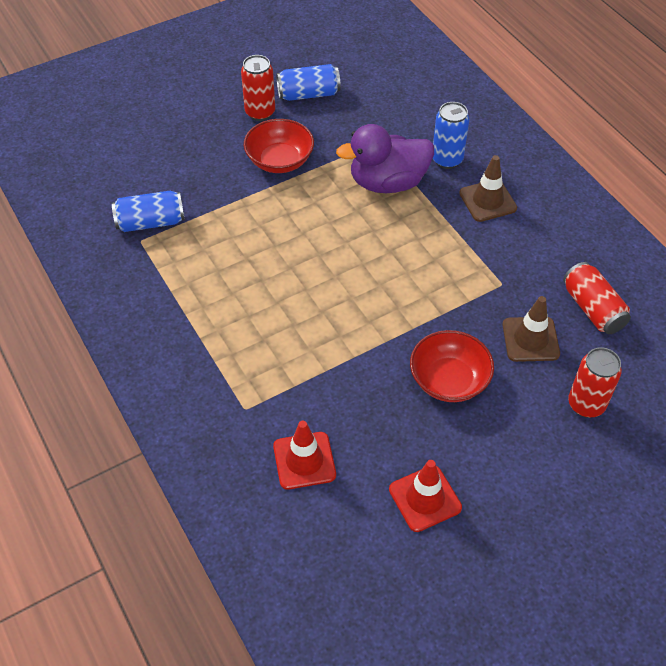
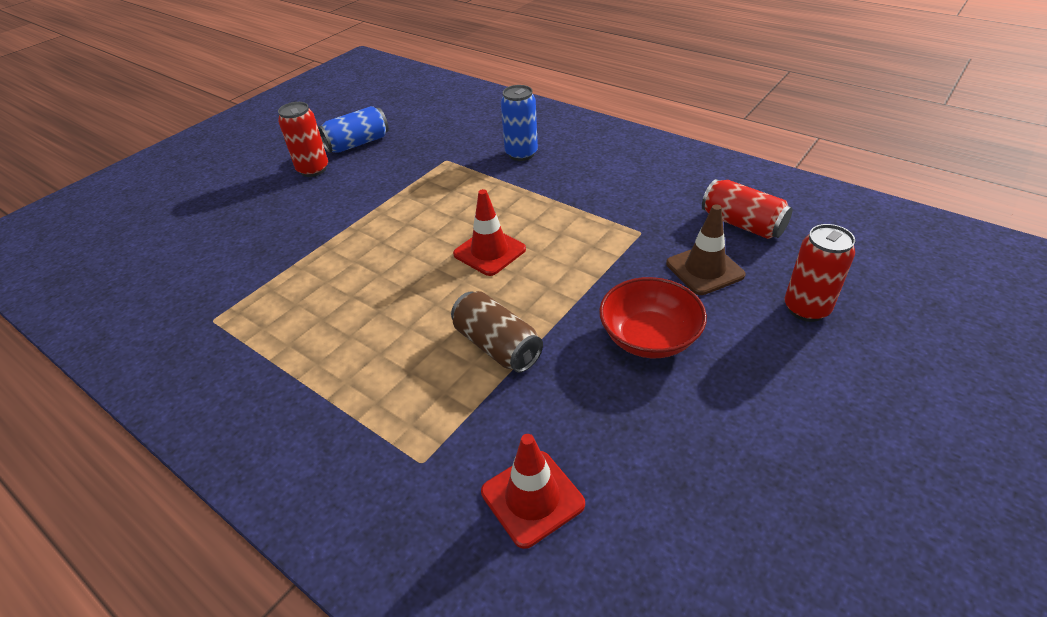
camera: 20 degrees left, 10 degrees down
(151, 222) = (220, 298): blue can -> none
(279, 160) = (351, 201): red bowl -> none
(334, 343) = (497, 346): none -> brown can
(387, 182) = (474, 186): purple duck -> none
(425, 498) = (711, 482): red traffic cone -> red traffic cone (489, 252)
(487, 201) = (580, 172): brown traffic cone -> none

